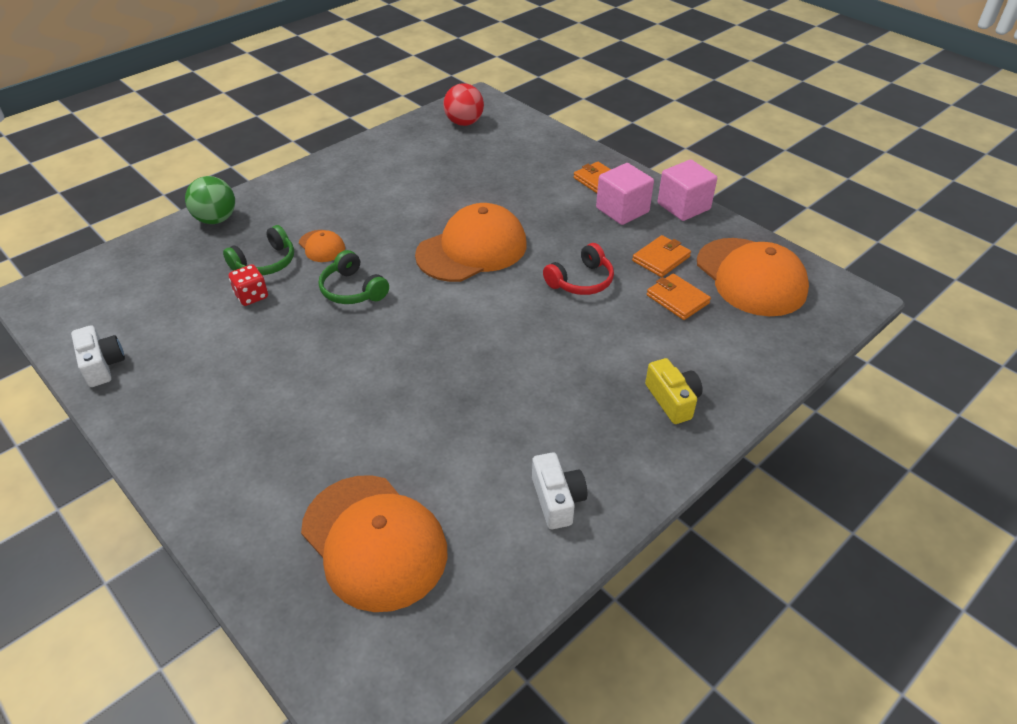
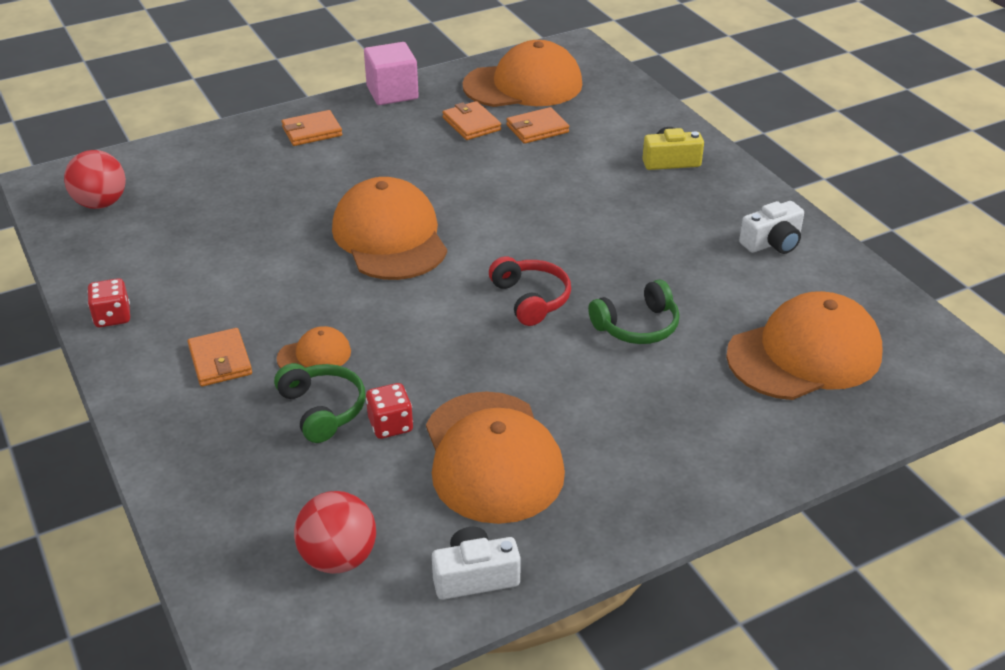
camera: 75 degrees left, 5 degrees down
(125, 301) = (338, 558): none -> red ball
(216, 219) = (183, 457): green ball -> none
(220, 352) = (492, 457): none -> orange cap
(309, 210) = (220, 361): none -> orange wallet
(346, 159) = (112, 317): none -> red dice
(352, 290) = (420, 336): green headphones -> green headphones (637, 326)
(557, 500) = (772, 243): white camera -> white camera turned 150 degrees clockwise
(581, 281) = (483, 176): red headphones -> red headphones (531, 299)
(622, 210) = (376, 128): pink cube -> none

